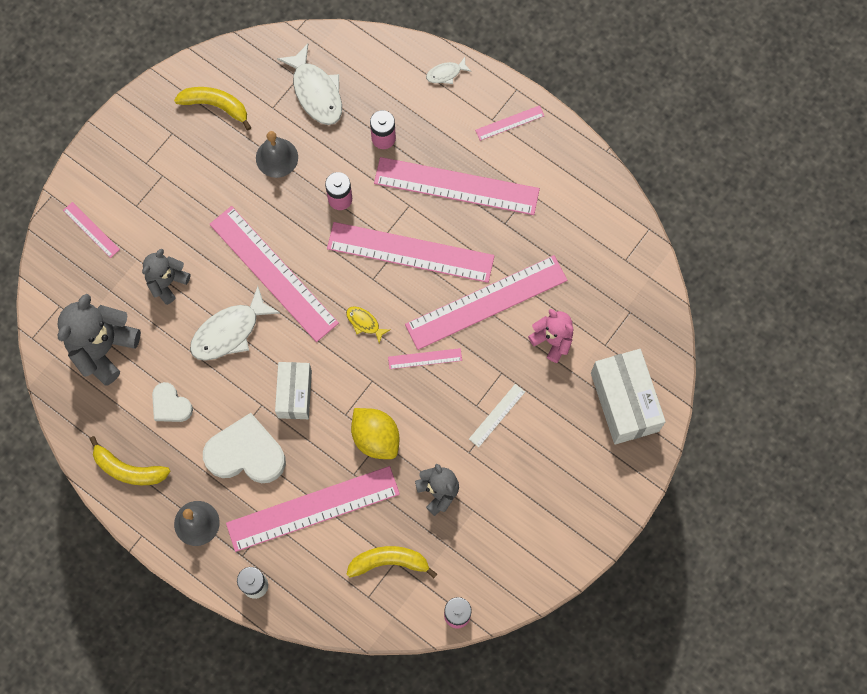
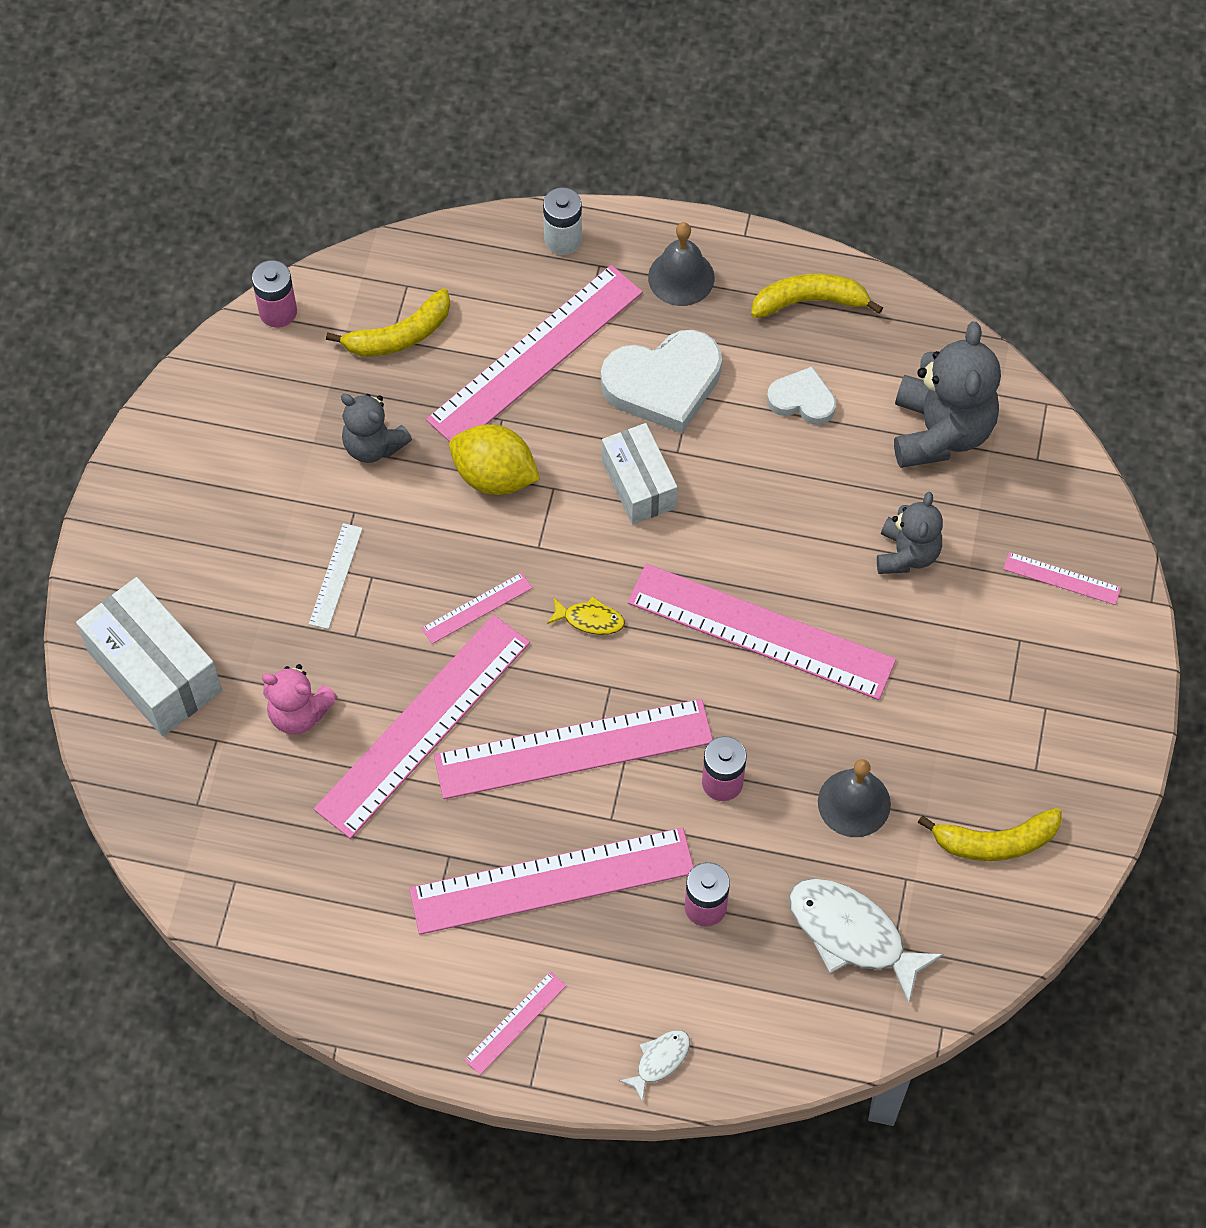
camera: 155 degrees right, 10 degrees down
(229, 331) = (778, 526): white fish -> none

